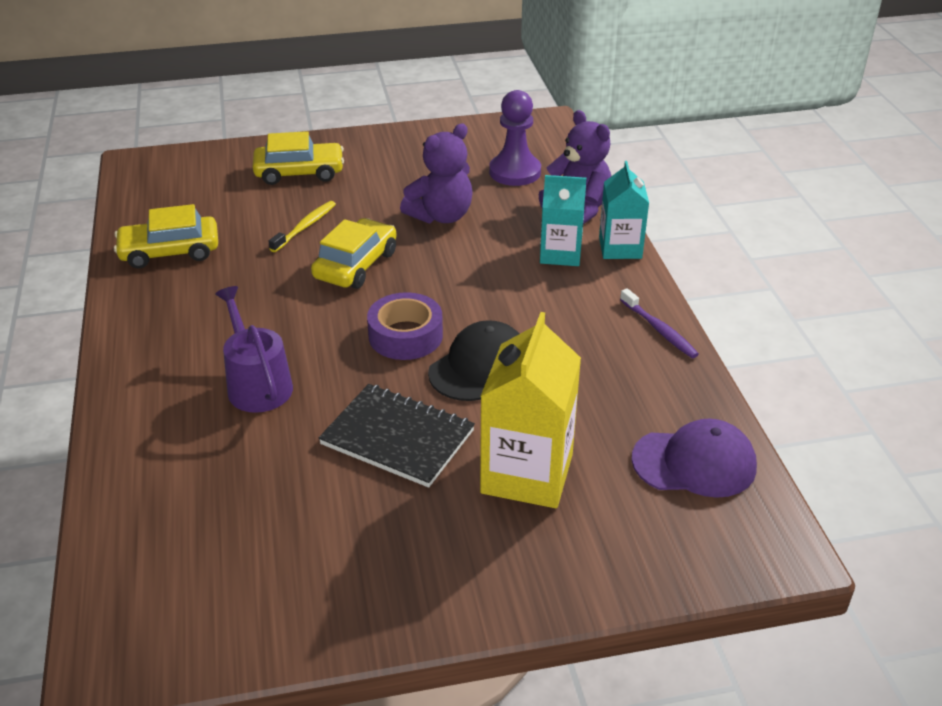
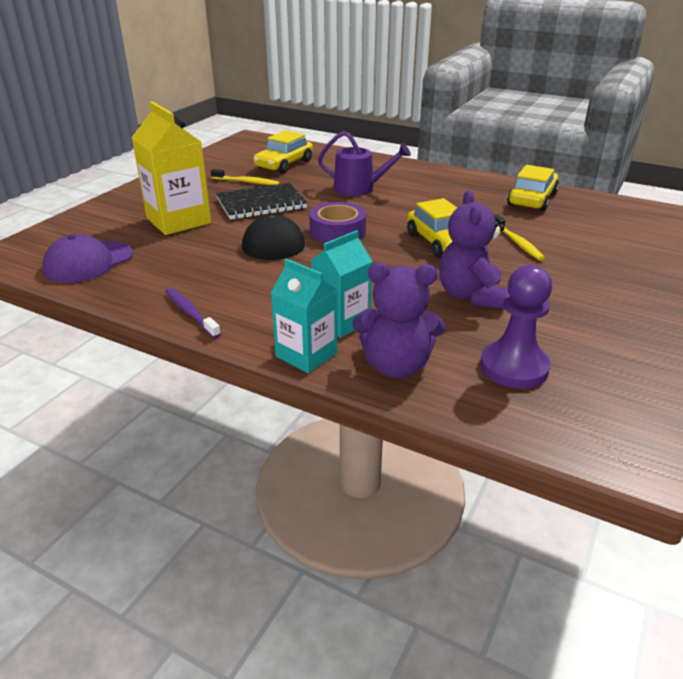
camera: 130 degrees right, 5 degrees down
(299, 172) = (616, 265): yellow car -> yellow car (284, 164)
(339, 502) = (247, 182): none -> yellow toothbrush
(659, 330) = (190, 313): purple toothbrush -> purple toothbrush turned 45 degrees clockwise

